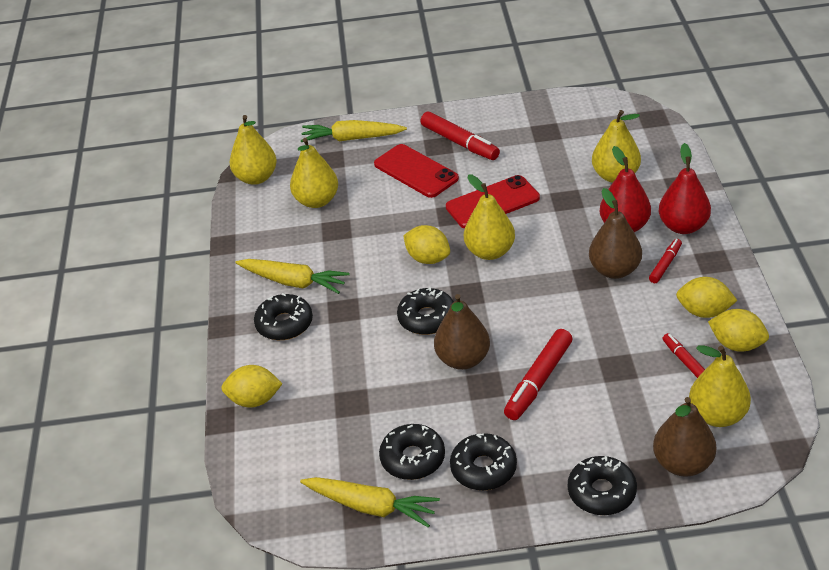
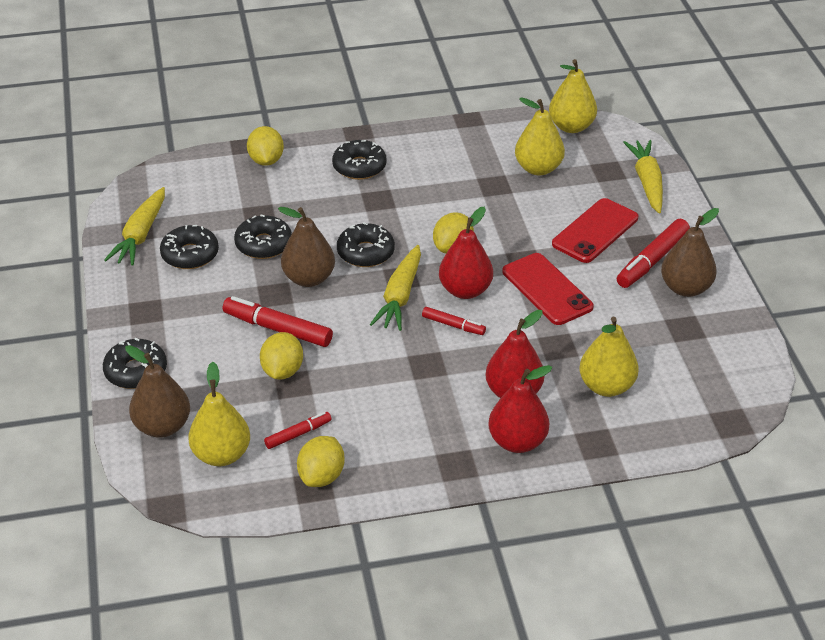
camera: 80 degrees right, 0 degrees up
(294, 282) = (416, 166): yellow carrot -> yellow carrot (400, 296)
(483, 468) = (173, 297): black donut -> black donut (263, 244)
(490, 252) = (465, 290): yellow pear -> red pear
(614, 270) = (439, 383): brown pear -> brown pear (685, 288)
(665, 264) = (449, 424): red marker -> red marker (453, 325)
(704, 312) = (373, 452): yellow lemon -> yellow lemon (282, 371)

